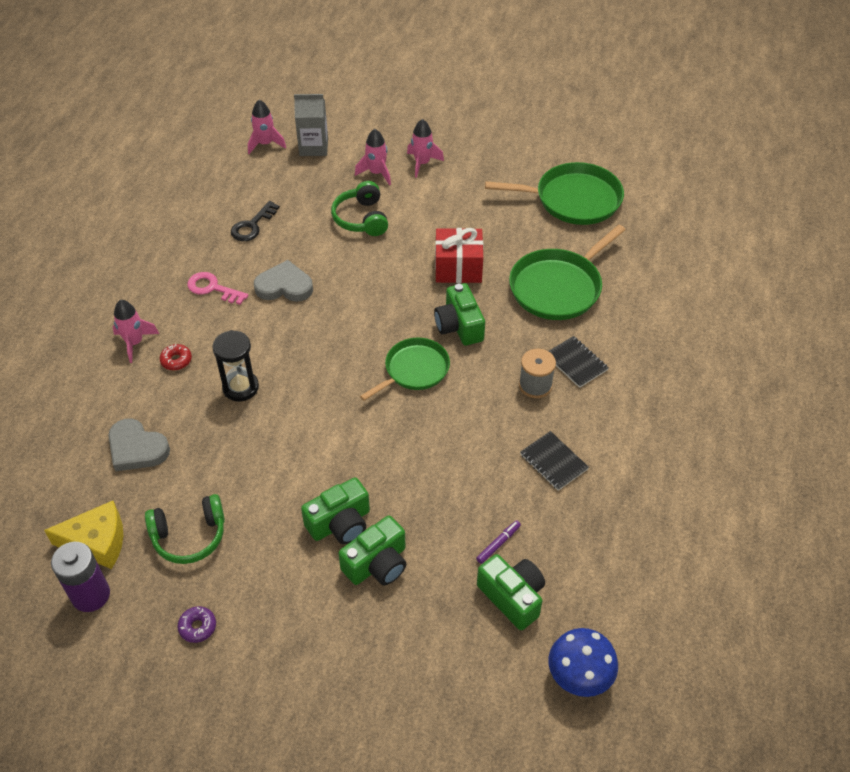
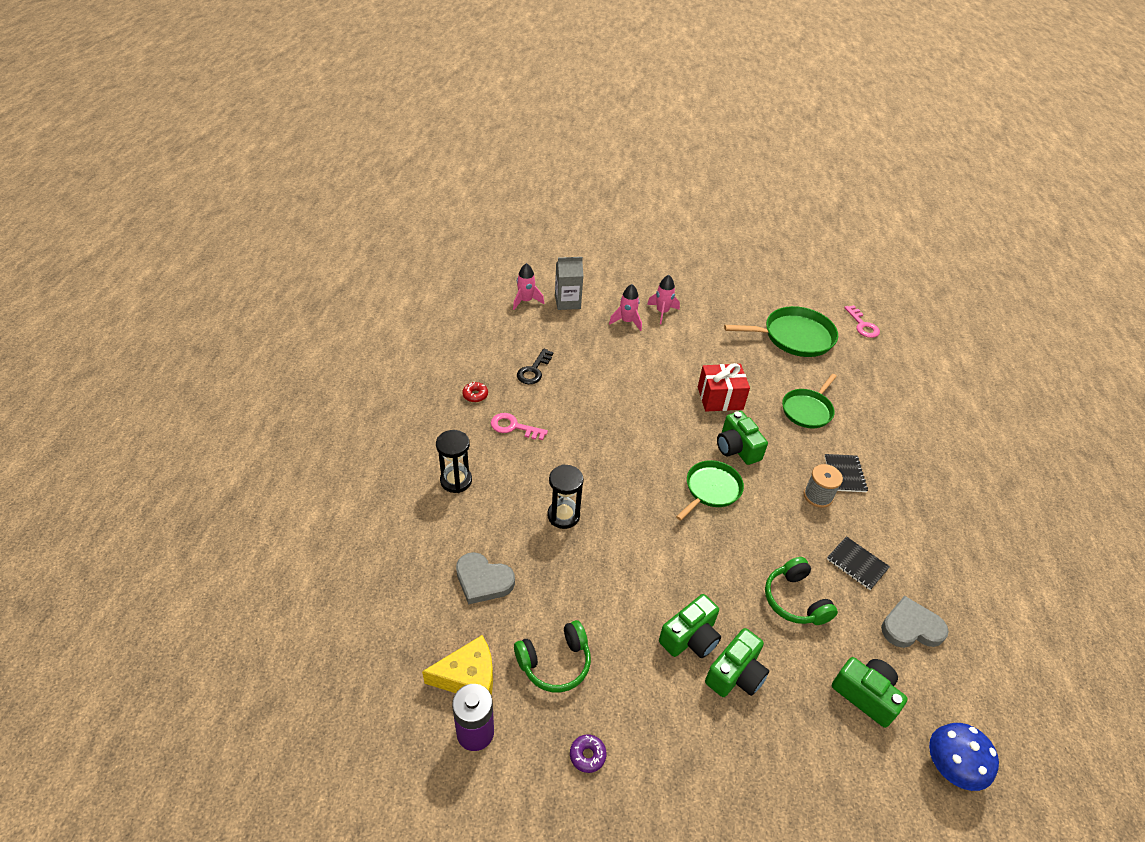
camera: 10 degrees left, 5 degrees down
(135, 343) = (456, 480): pink rocket -> black hourglass
(176, 360) = (498, 494): red donut -> red donut (475, 395)
(284, 286) = (576, 421): grey heart -> grey heart (911, 627)
(361, 218) = (626, 360): green headphones -> green headphones (795, 600)
(498, 544) = (836, 645): purple marker -> none
(558, 287) = (808, 410): green pan -> green pan, size x0.66
(576, 363) = (845, 474): black notebook -> black notebook turned 45 degrees clockwise
(663, 189) = (862, 325): none -> pink key

